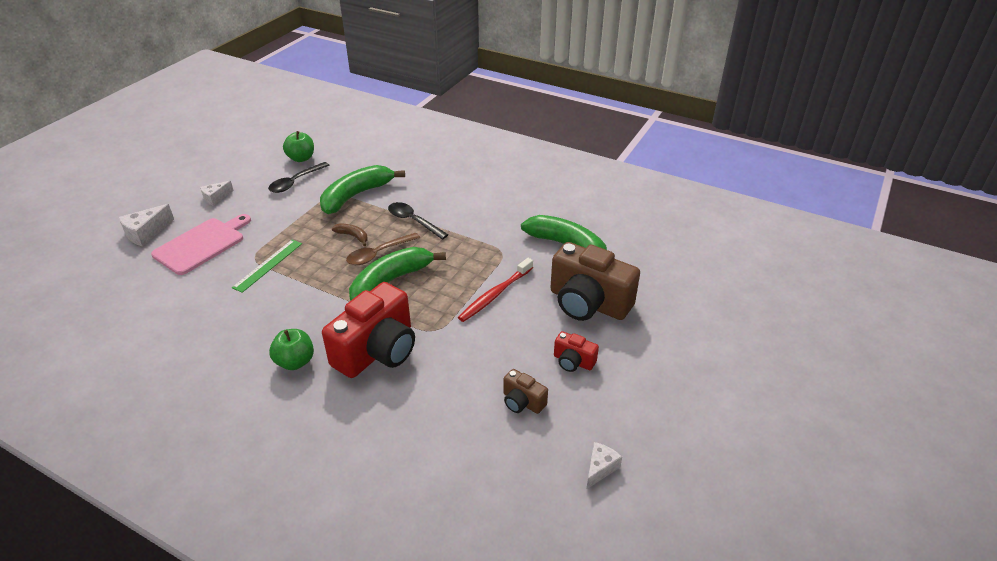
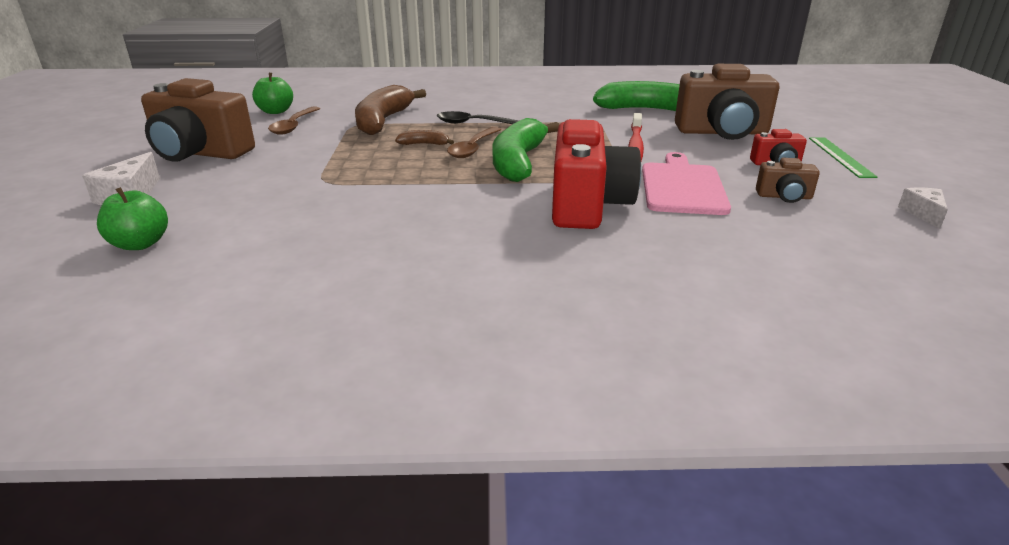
camera: 30 degrees left, 10 degrees down
(202, 244) = (233, 187): pink cutting board -> pink cutting board (682, 186)
(216, 198) = (200, 153): white cheese -> brown camera
(268, 265) = (352, 182): green ruler -> green ruler (840, 156)
(295, 182) = (294, 126): black spoon -> brown spoon
(295, 362) = (508, 237): green apple -> green apple (140, 244)
(356, 195) = (383, 121): green banana -> brown banana

